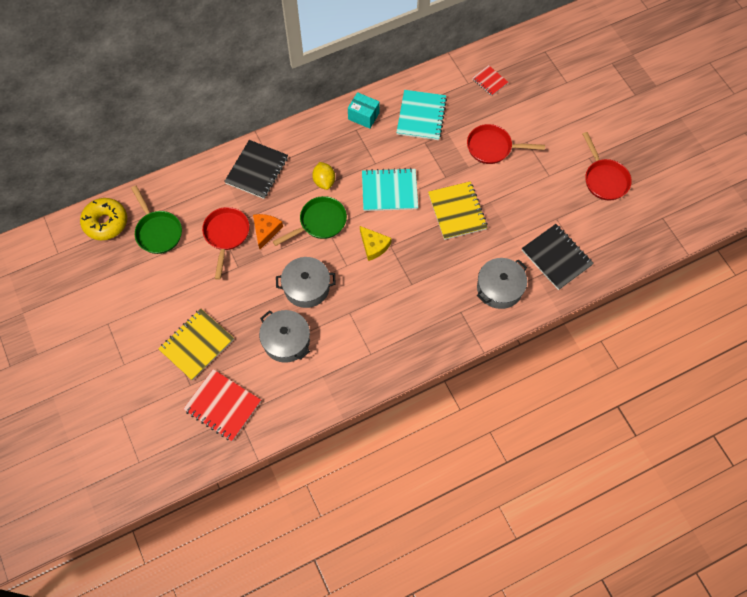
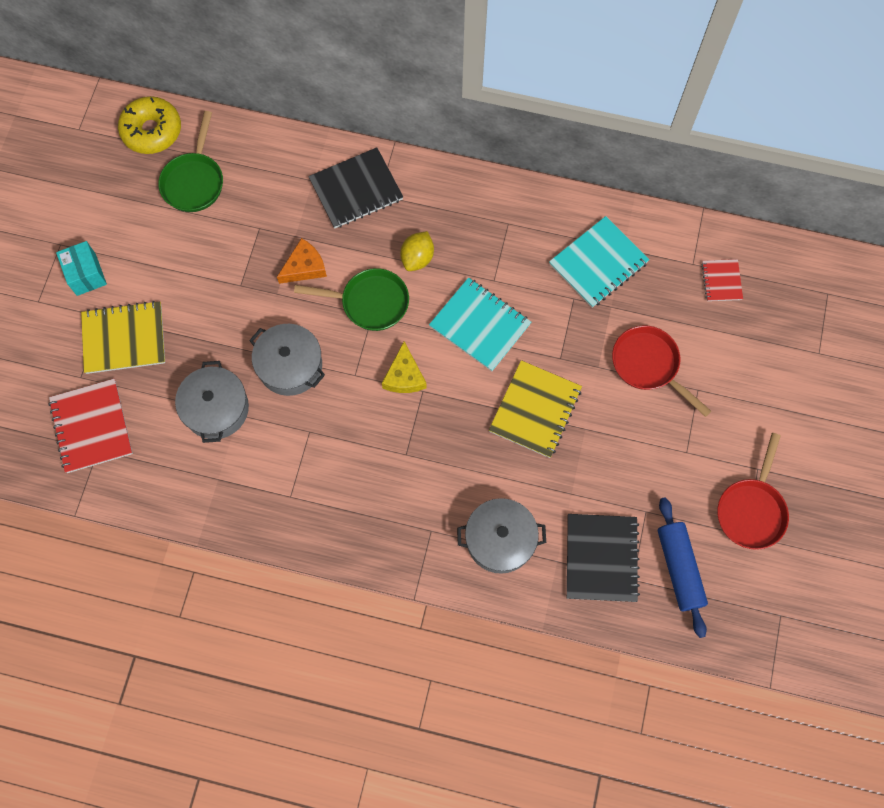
camera: 40 degrees right, 5 degrees up
(226, 235) = (259, 240): red pan -> none
(363, 116) = (531, 213): turquoise box -> turquoise box (86, 274)
(597, 233) = (679, 568): none -> blue rolling pin

